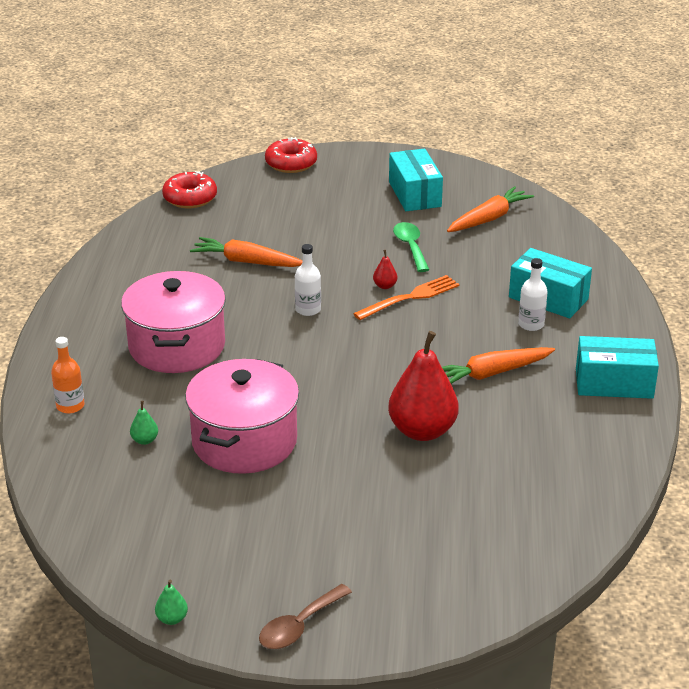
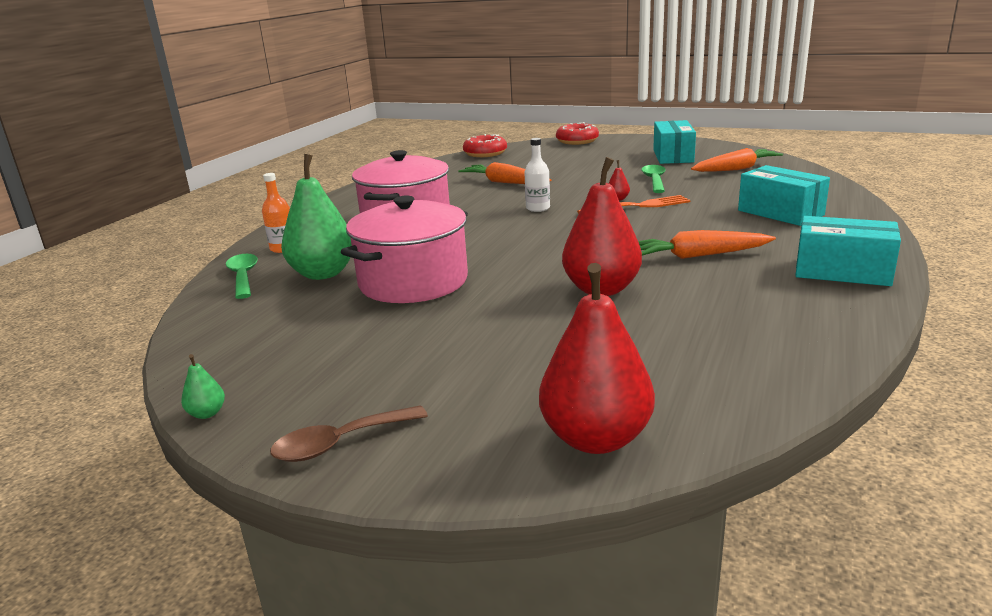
camera: 20 degrees right, 10 degrees down
(63, 455) = (243, 277): none -> green spoon
(145, 440) = (323, 273): green pear -> green pear, size x2.49
(478, 589) = (596, 438): none -> red pear
(531, 324) = (755, 227): white bottle -> none

